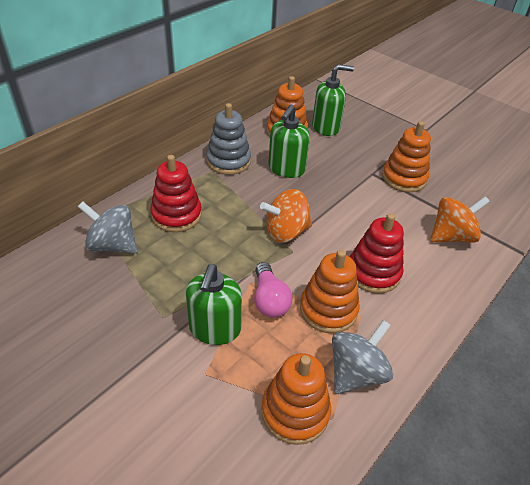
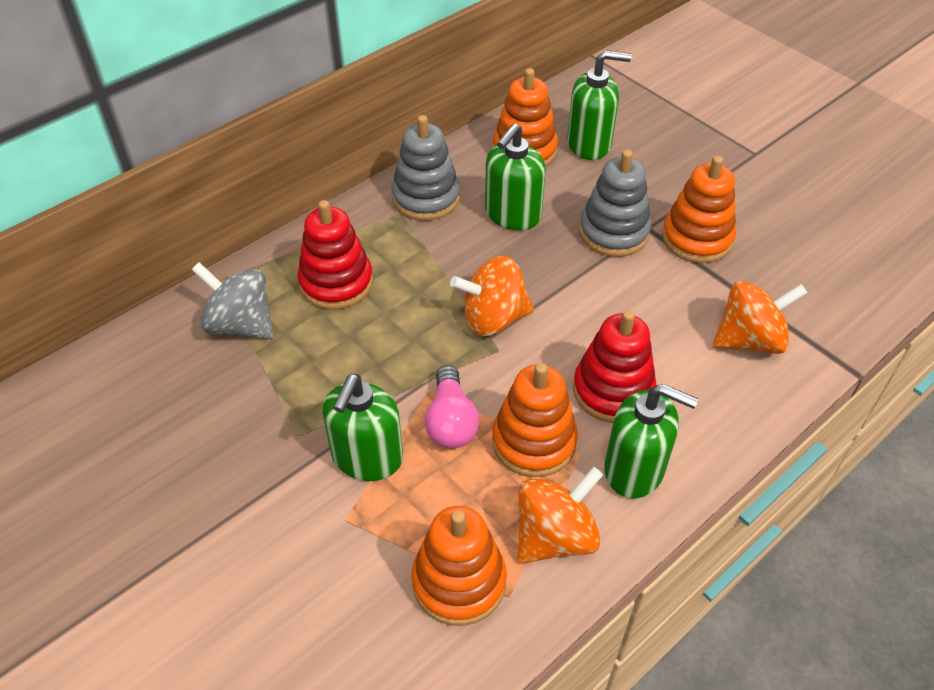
camera: 10 degrees right, 5 degrees up
(352, 177) = (613, 232): none -> grey stacking toy
(356, 372) = (555, 536): grey spinning top -> orange spinning top
(399, 323) = (634, 469): none -> green soap dispenser

